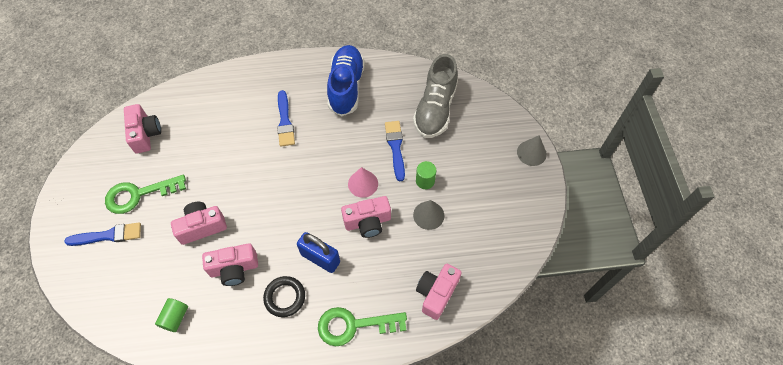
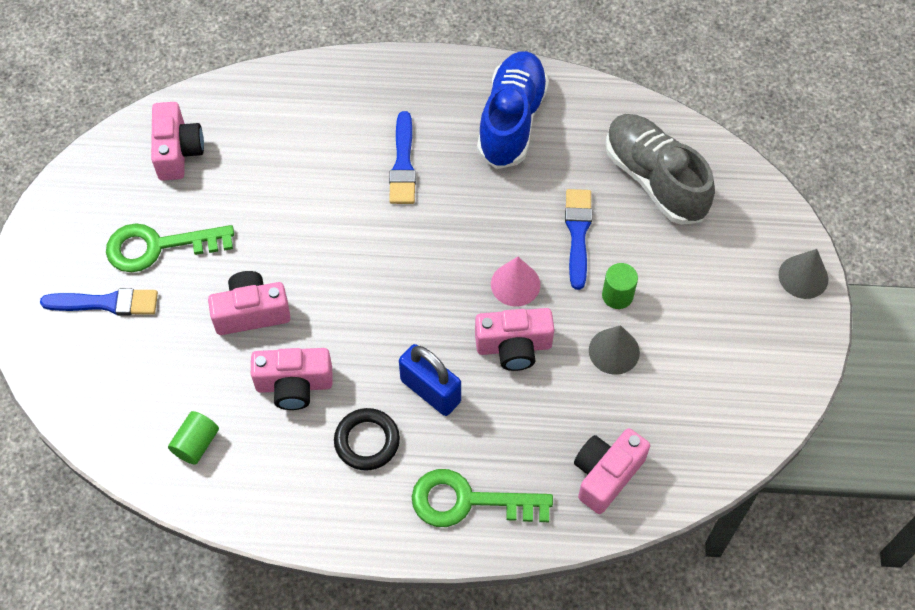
camera: 10 degrees right, 0 degrees up
(435, 109) = (654, 179): grey shoe -> grey shoe turned 120 degrees clockwise

